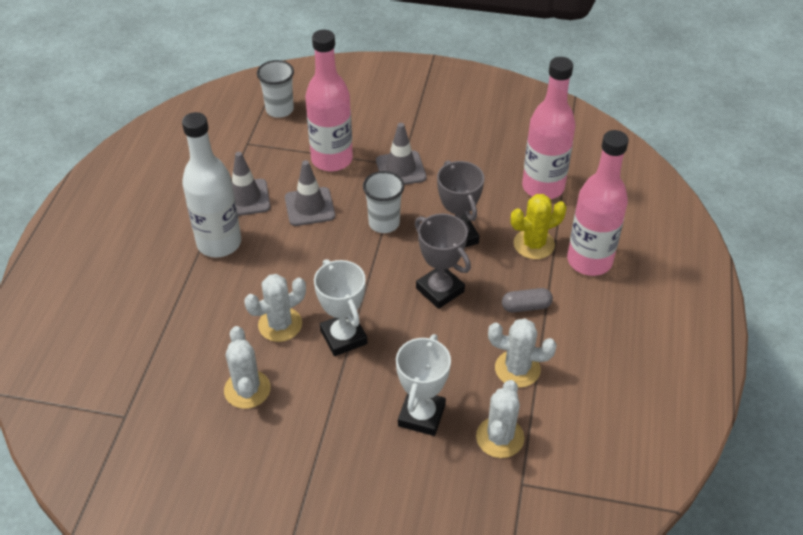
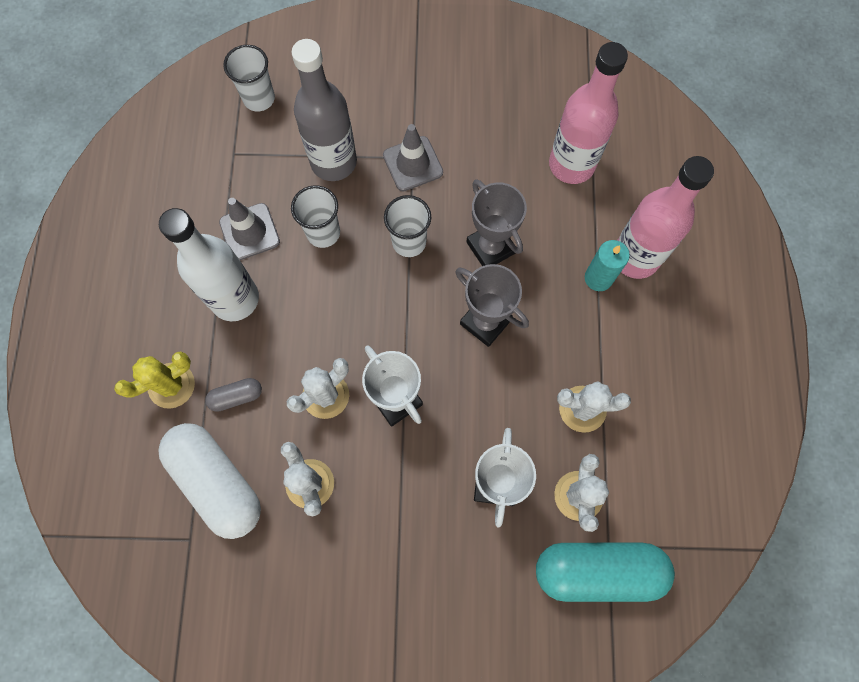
camera: 10 degrees left, 25 degrees up
(163, 375) = (217, 482): none -> white capsule
(309, 207) = (323, 233): grey traffic cone -> white cup
(332, 159) = (333, 162): pink bottle -> grey bottle
(507, 502) = (598, 570): none -> turquoise capsule
(526, 306) = (578, 328): grey capsule -> grey capsule (236, 397)
(534, 244) = (574, 245): yellow cactus -> yellow cactus (171, 385)
(552, 271) = (598, 278): none -> turquoise candle

